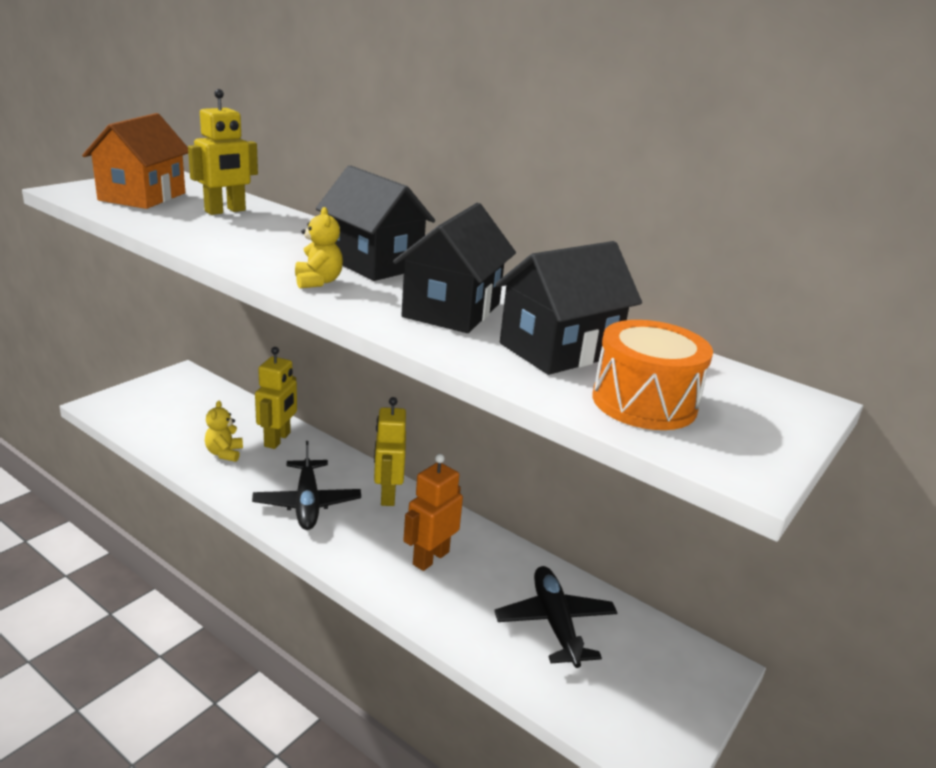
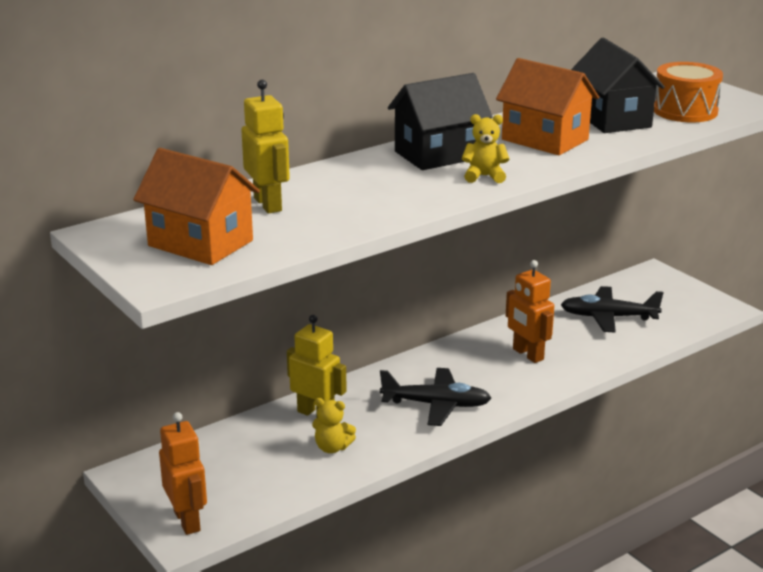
camera: 70 degrees left, 0 degrees up
(120, 404) = (187, 521): none -> orange robot
(387, 495) = (434, 363): yellow robot -> none
(452, 310) = (545, 139): black house -> orange house

